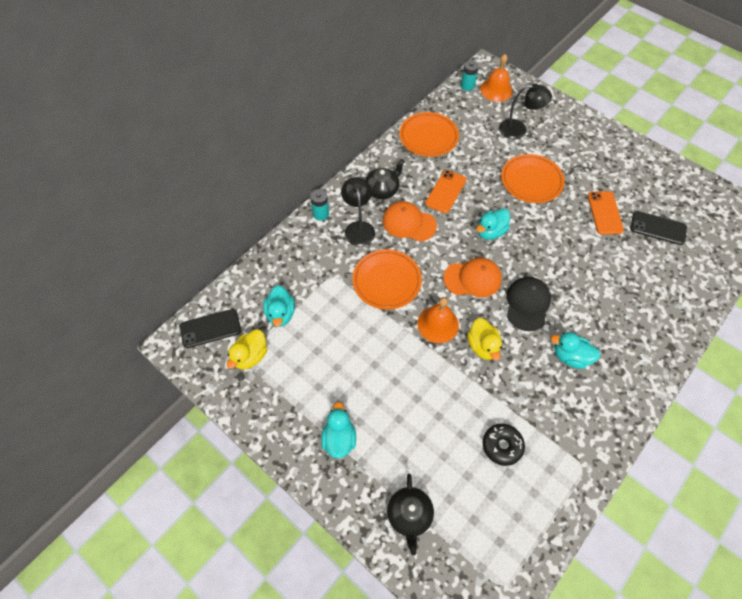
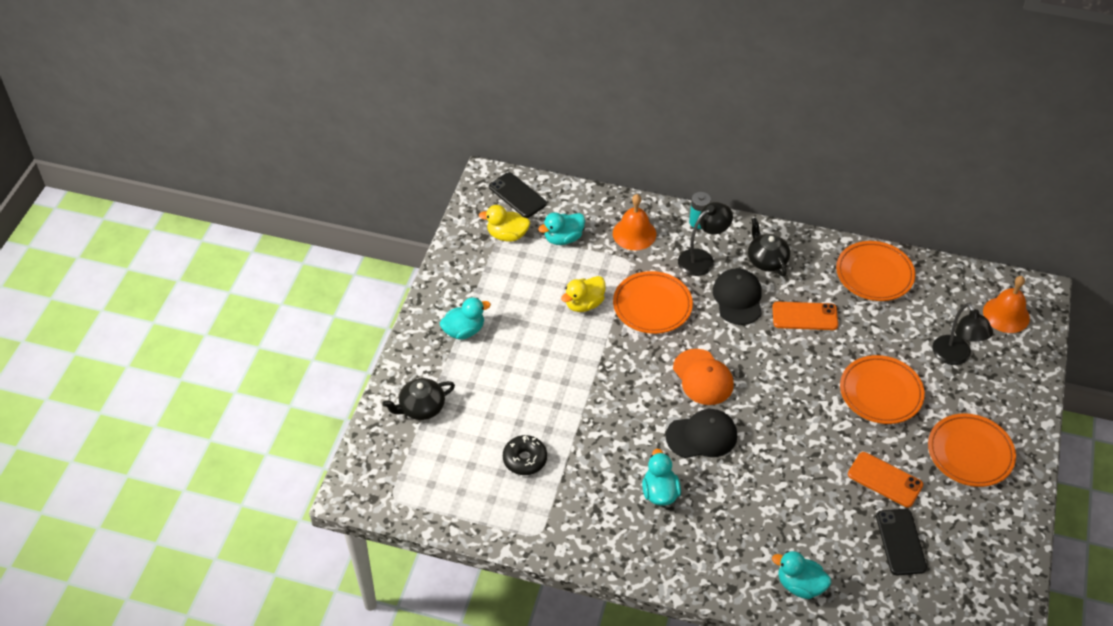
camera: 65 degrees right, 10 degrees down
(382, 190) = (766, 260): black teapot -> black teapot turned 135 degrees counterclockwise
(409, 223) = (738, 298): orange cap -> black cap
(438, 324) = (628, 365): orange bell -> orange bell (634, 233)
(467, 86) = (988, 284): turquoise battery -> none
(482, 346) = (625, 411): yellow duck -> yellow duck (584, 304)
(490, 232) = (776, 374): turquoise duck -> turquoise duck (800, 585)
(598, 159) = (970, 453): none -> orange plate
(605, 213) = (885, 480): orange phone -> orange phone turned 60 degrees clockwise

